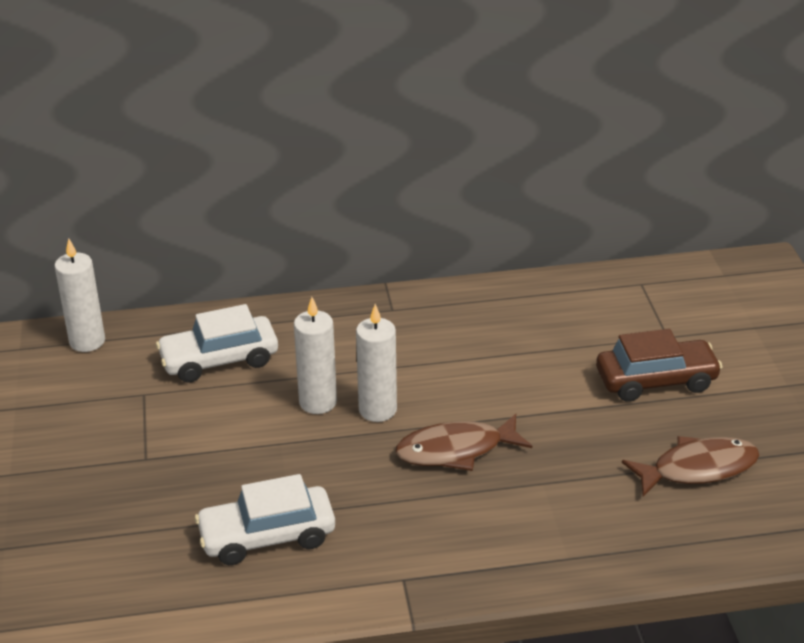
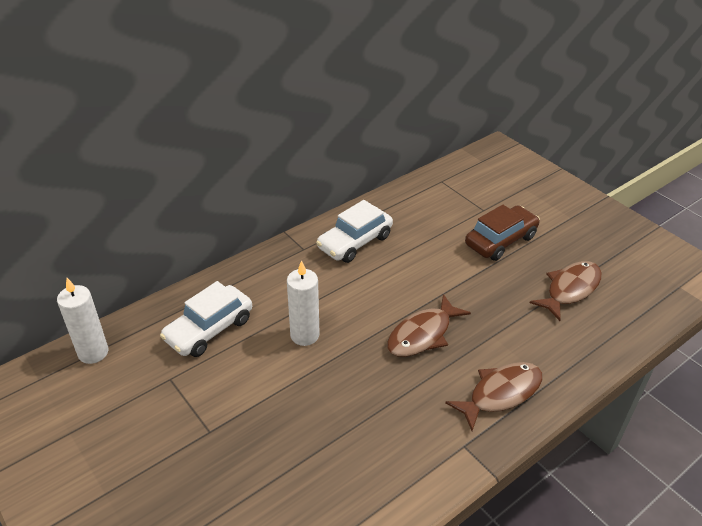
camera: 30 degrees left, 5 degrees up
(267, 536) = (348, 456): white car -> white car (355, 242)
(377, 410) = (349, 325): white candle -> none
(495, 546) = (500, 393): none -> brown fish

